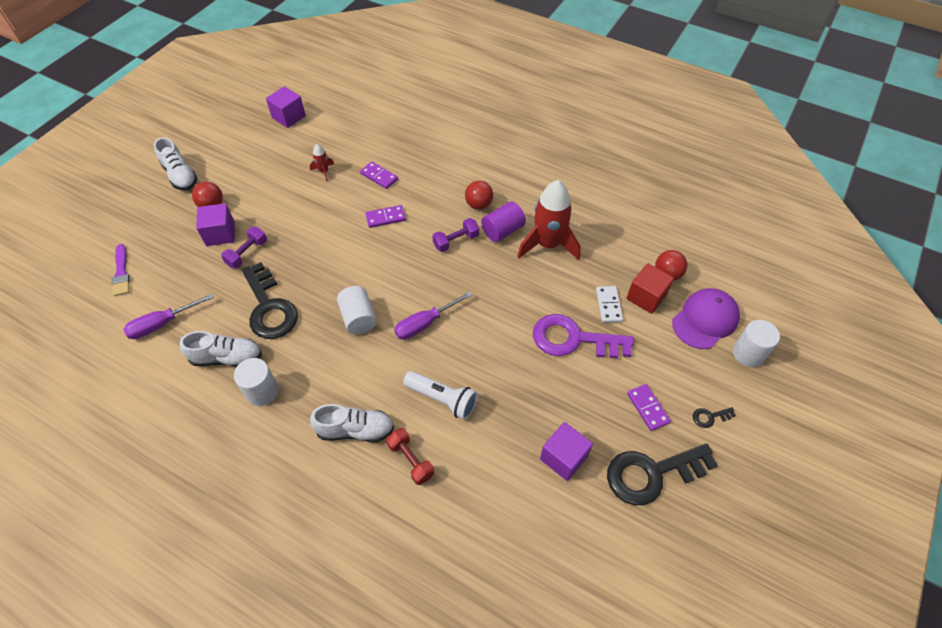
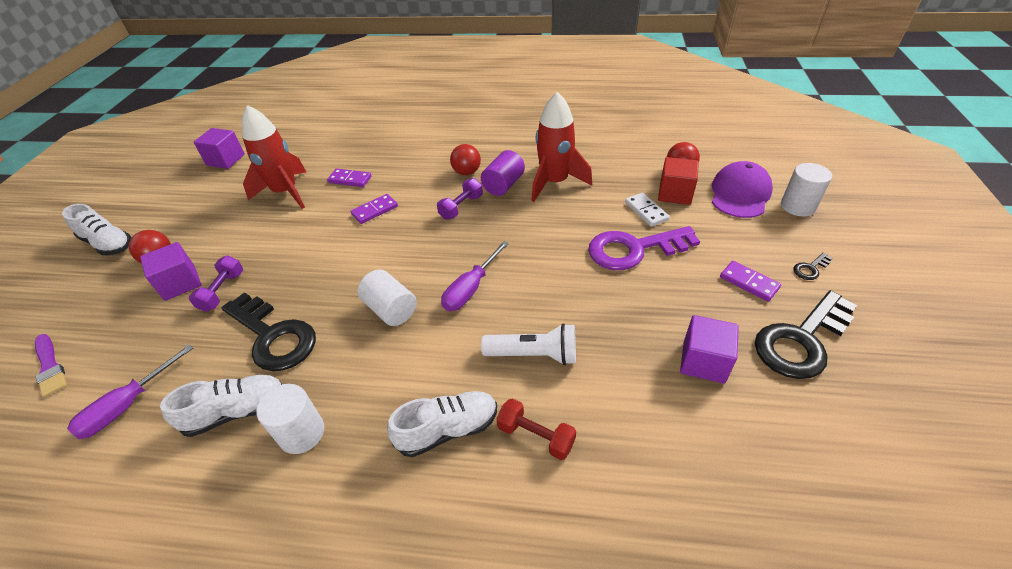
camera: 20 degrees left, 10 degrees down
(324, 171) = (286, 192): red rocket -> red rocket, size x2.27

